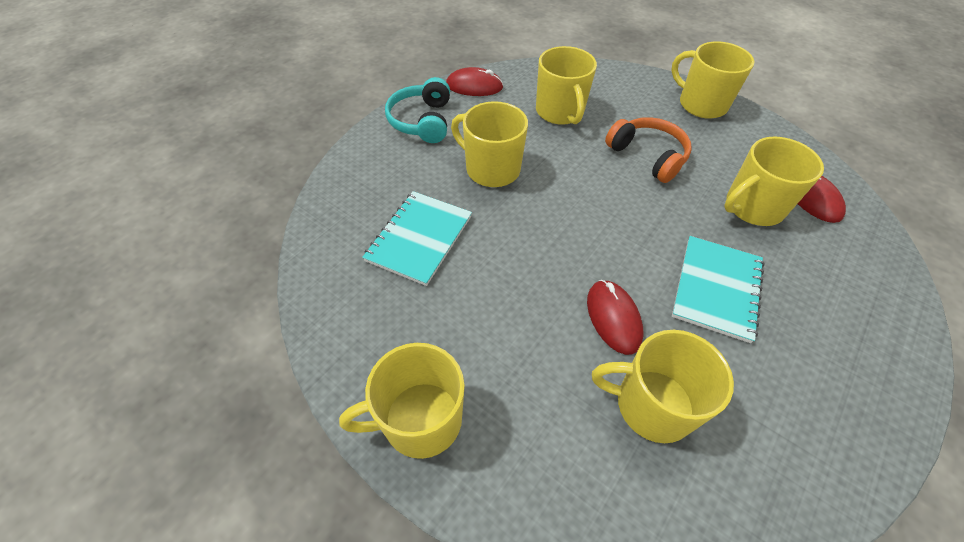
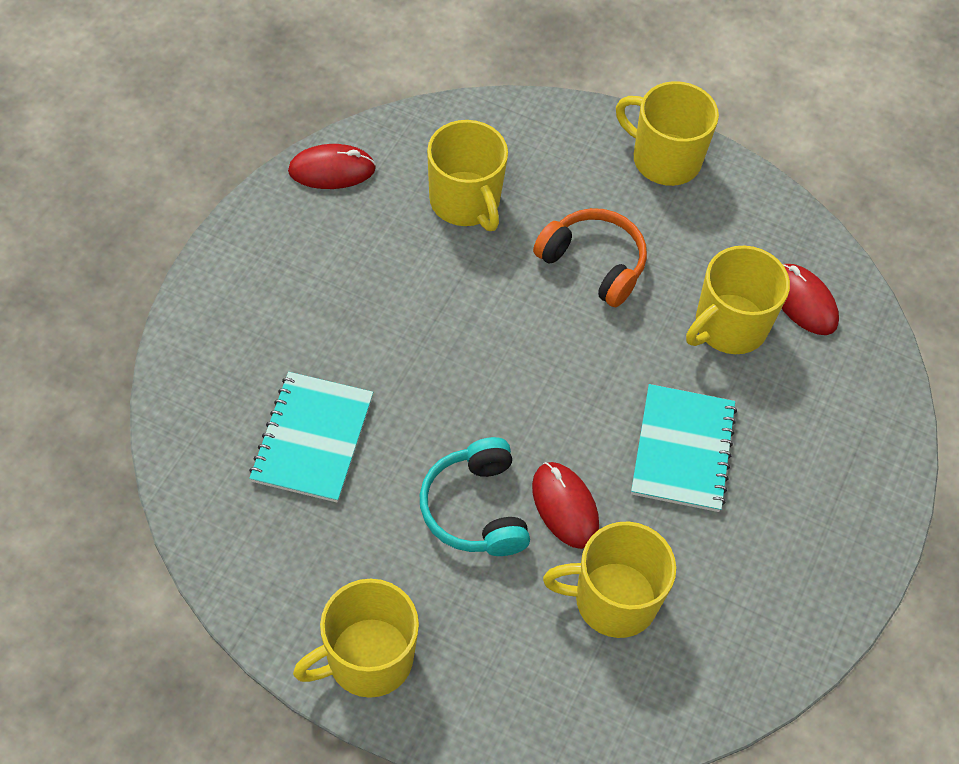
camera: 15 degrees left, 5 degrees up
(422, 121) = (270, 247): turquoise headphones -> turquoise headphones (476, 509)
(491, 169) = (385, 317): yellow mug -> none

